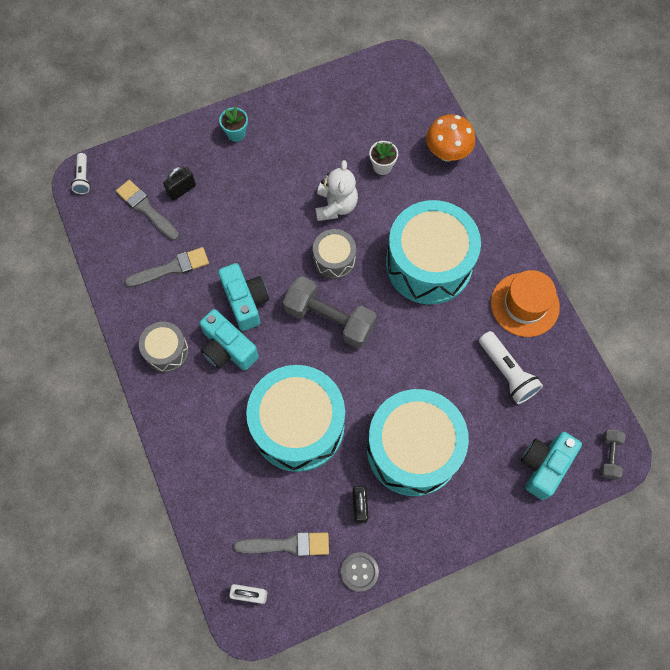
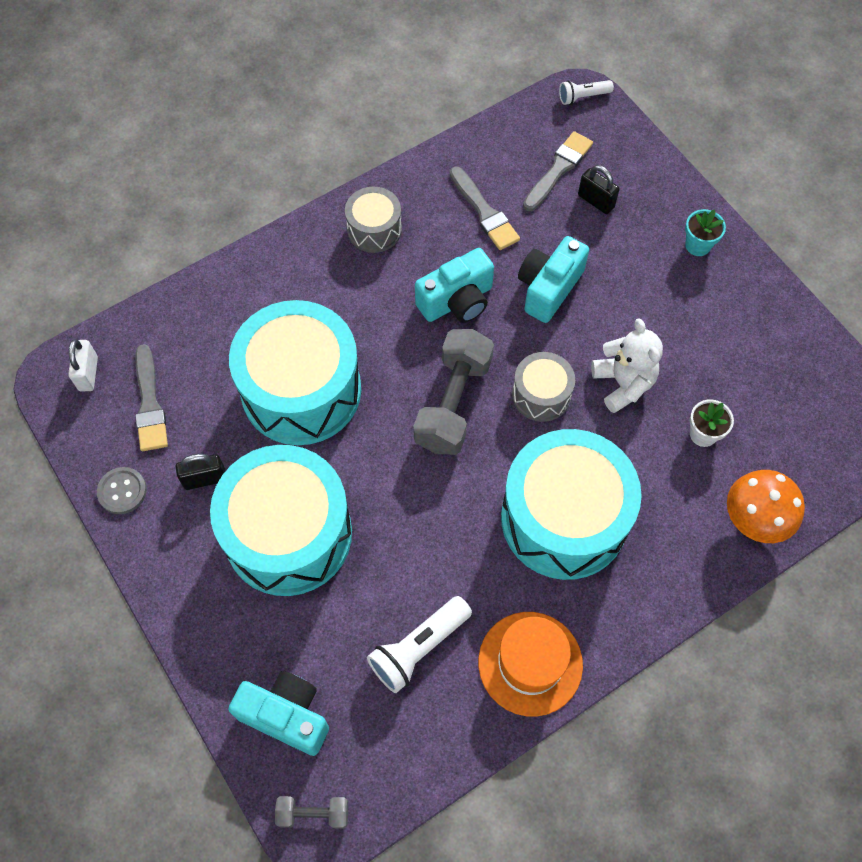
camera: 80 degrees right, 5 degrees down
(227, 349) = (389, 293): turquoise camera -> turquoise camera (548, 288)
(335, 206) = (623, 383): white teddy bear -> white teddy bear turned 105 degrees counterclockwise

